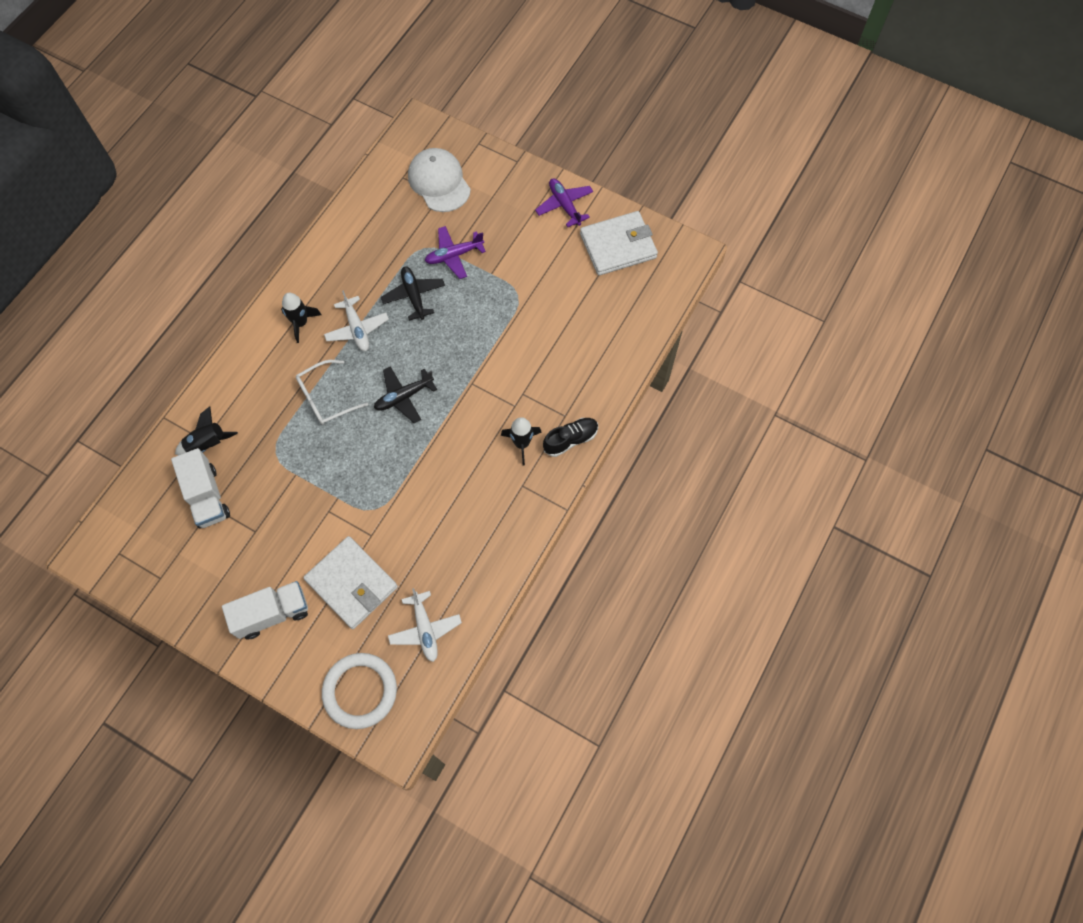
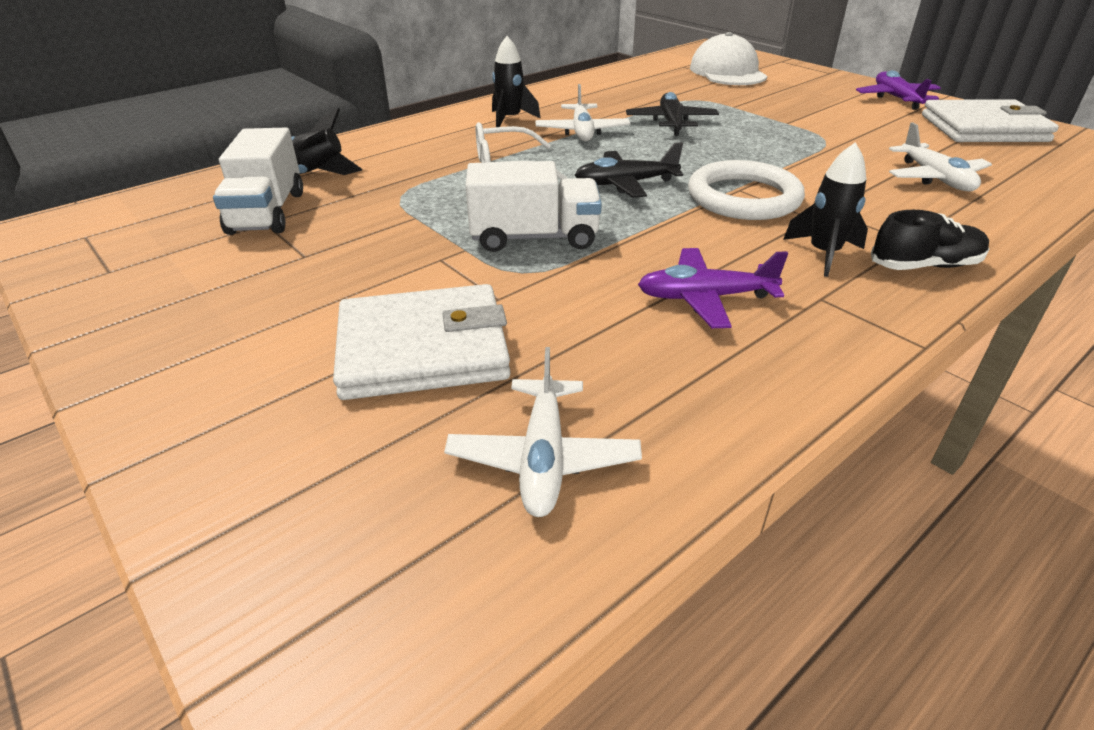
camera: 20 degrees right, 30 degrees down
(272, 614) = (241, 353): white truck -> white truck (534, 237)
(352, 583) = (423, 349): white wallet -> white wallet turned 75 degrees counterclockwise
(360, 691) = (316, 537): white ring -> white ring (743, 197)
(454, 255) = (735, 107): purple plane -> purple plane (705, 298)
(582, 334) = (935, 178): none -> white plane

